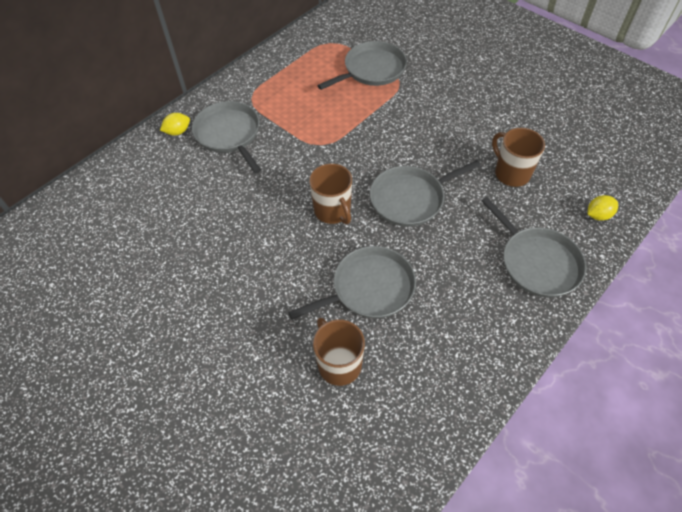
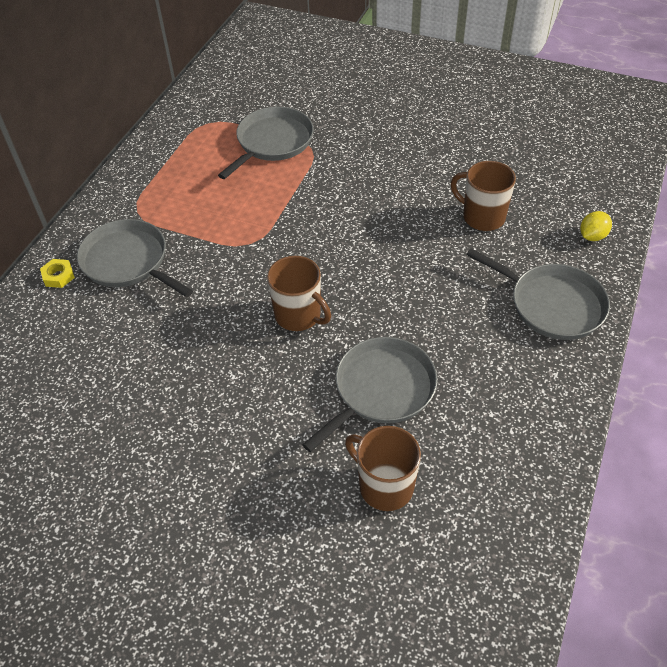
camera: 20 degrees left, 5 degrees down
(178, 132) = (58, 276): yellow lemon -> yellow nut
(410, 199) = (383, 276): grey pan -> none

